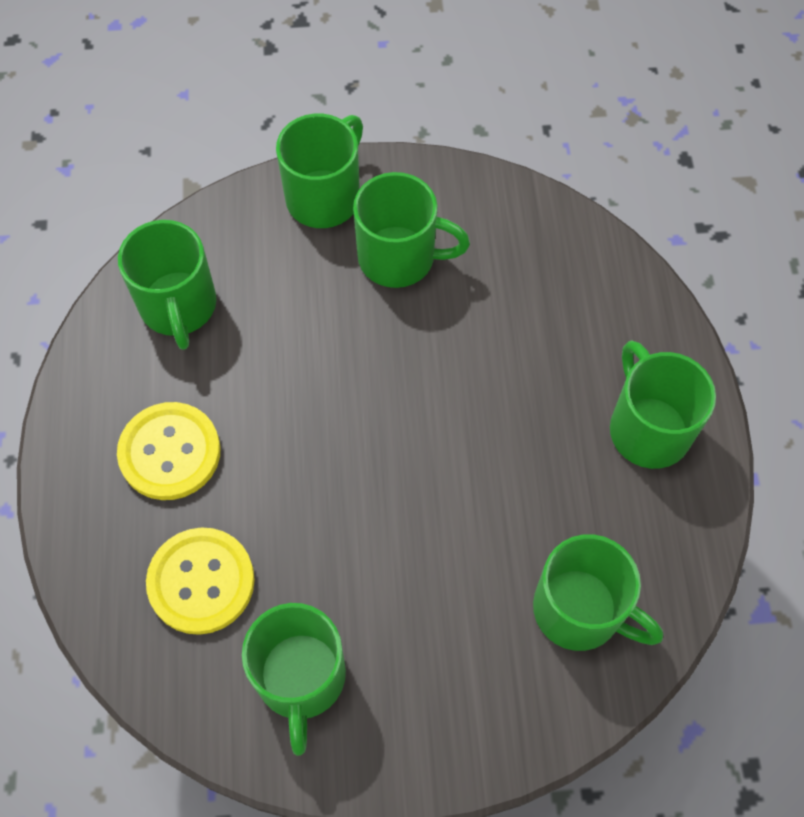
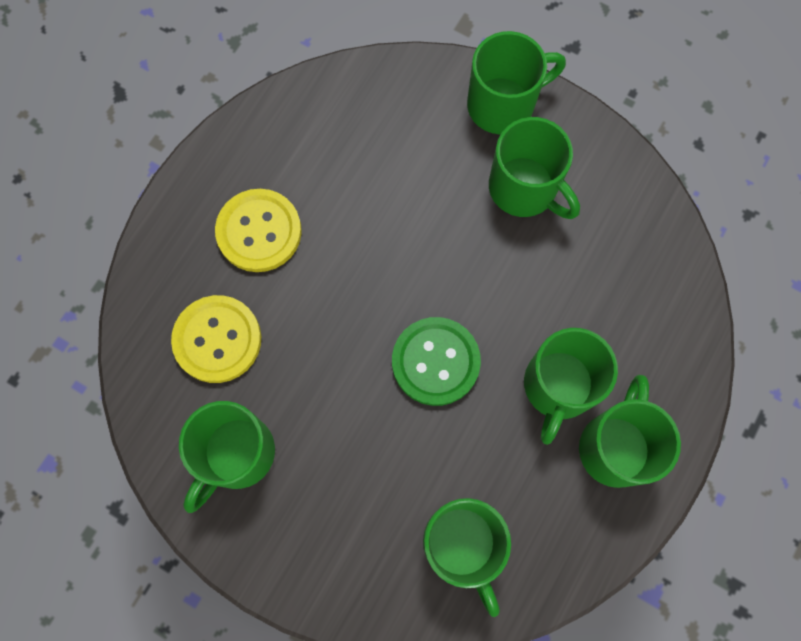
camera: 35 degrees right, 10 degrees up
(178, 307) = (338, 125): green mug -> green mug (558, 387)
(431, 461) = (435, 362): none -> green button

